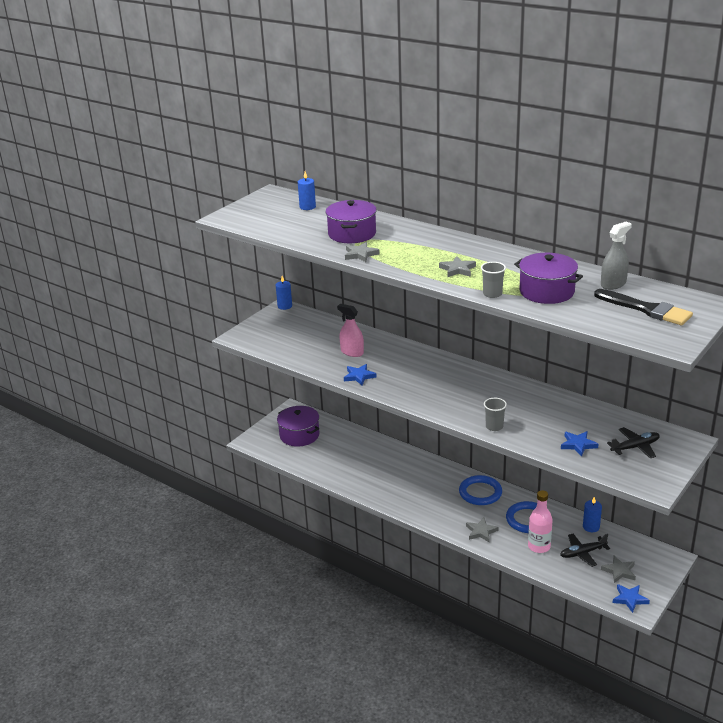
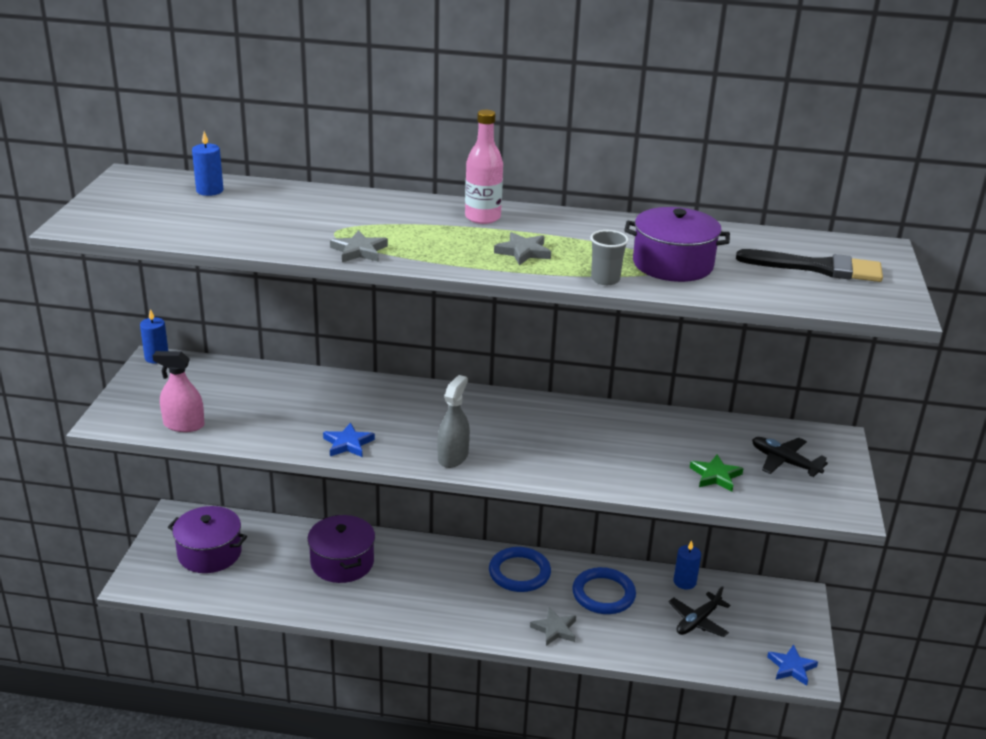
camera: 30 degrees left, 0 degrees up
(352, 234) = (317, 222): purple pot -> purple pot (342, 562)
(352, 352) = (311, 409): pink spray bottle -> pink spray bottle (184, 425)
(494, 426) = (592, 476): grey cup -> none
(539, 546) = (640, 628): pink bottle -> pink bottle (482, 217)
(578, 445) = (715, 476): blue star -> green star
(613, 284) = (744, 241): grey spray bottle -> grey spray bottle (453, 457)
(619, 571) = (755, 633): grey star -> none
(635, 447) = (784, 462): black plane -> black plane turned 90 degrees counterclockwise

